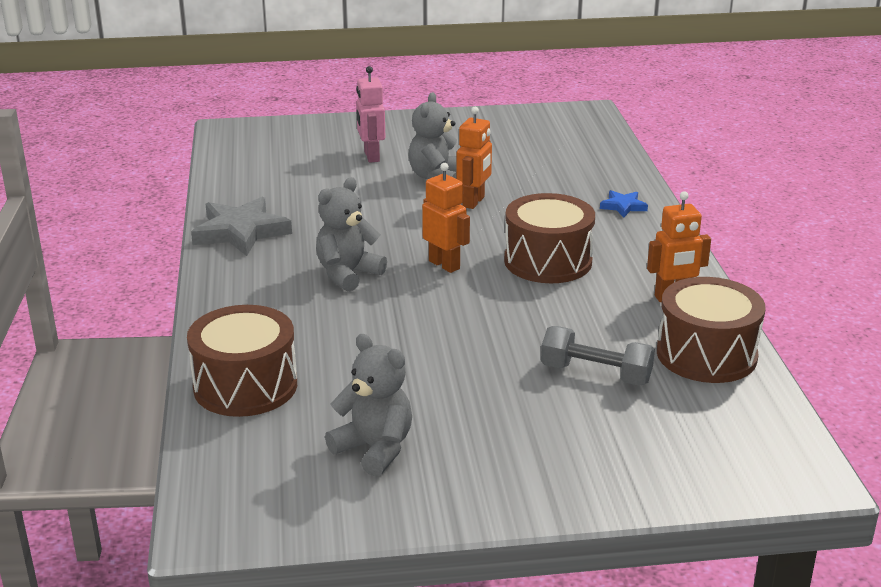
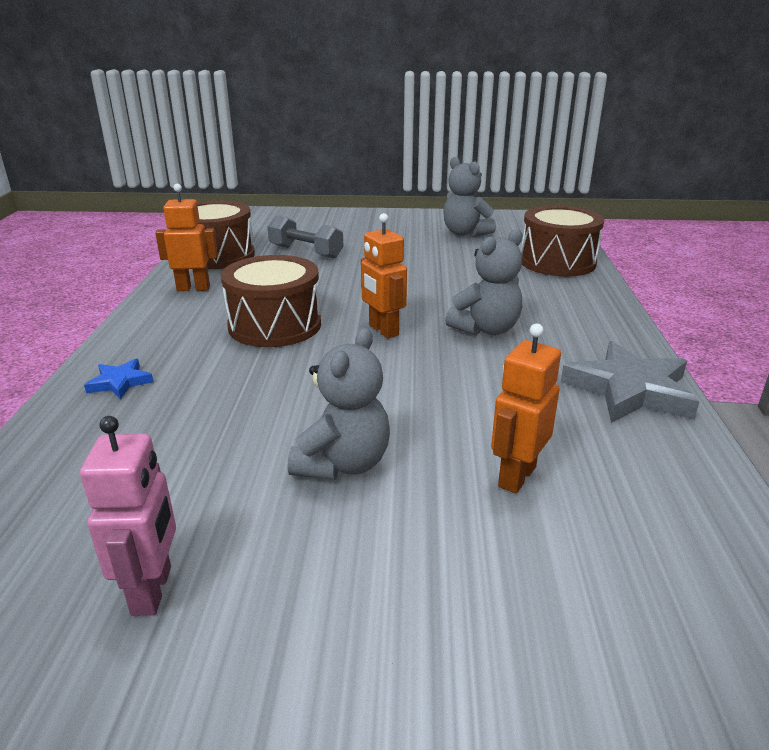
camera: 170 degrees left, 0 degrees up
(371, 156) = (449, 540): pink robot -> pink robot (153, 590)
(474, 202) = (309, 408): orange robot -> orange robot (516, 476)

